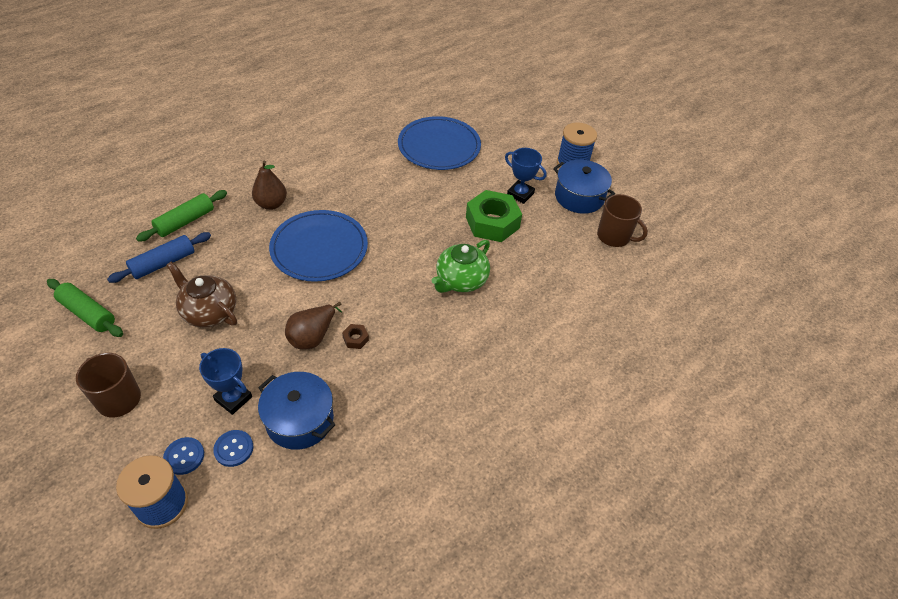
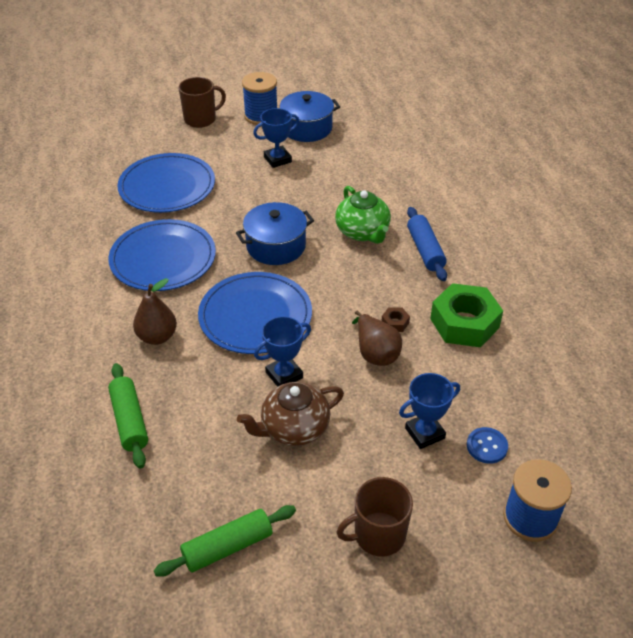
camera: 60 degrees left, 5 degrees down
(163, 263) = (189, 456): blue rolling pin -> blue rolling pin (425, 250)
(184, 456) = (480, 488): blue button -> none
(262, 287) = (284, 375): none -> blue trophy
(300, 420) = (473, 388): blue pot -> blue pot (276, 246)
(355, 175) = (163, 258): none -> blue plate
(492, 222) = (302, 189): green nut -> green nut (464, 323)
(614, 236) = (367, 128): brown mug -> brown mug (201, 119)

